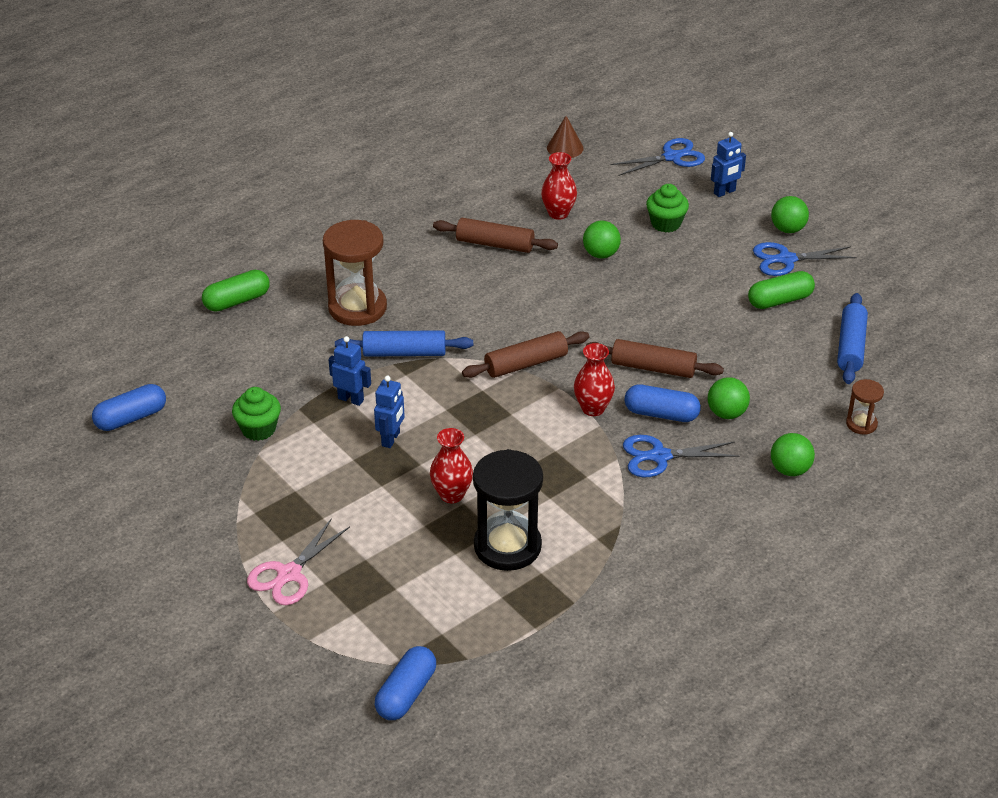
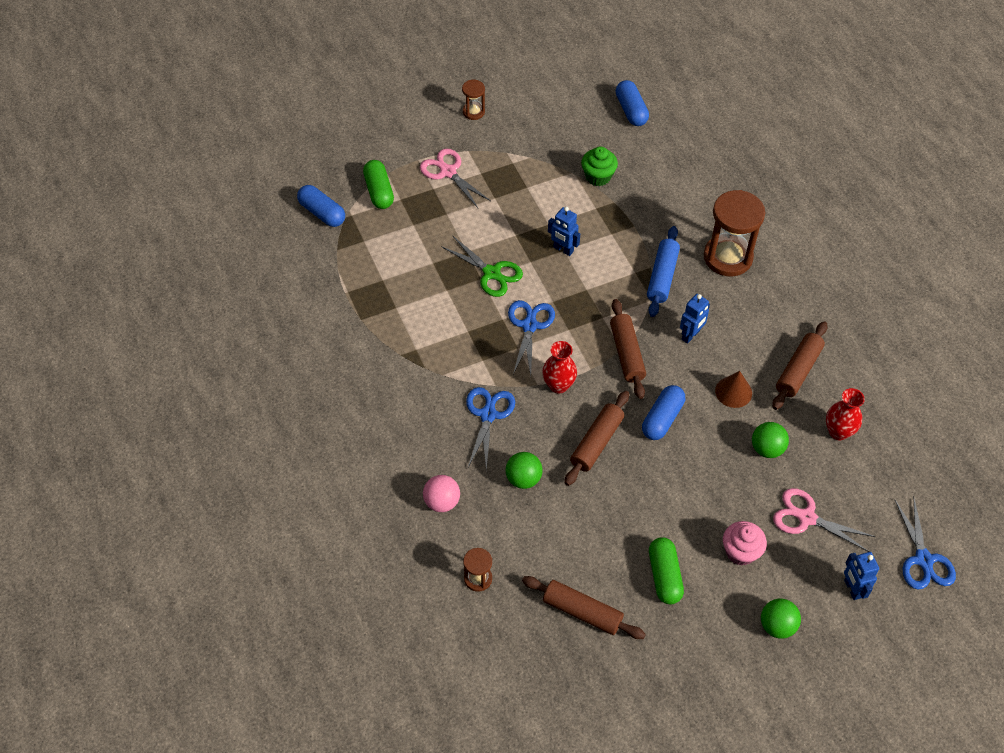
camera: 105 degrees right, 15 degrees up
(164, 572) = (473, 112): none -> brown hourglass
(237, 301) = (754, 184): green capsule -> green capsule (379, 191)
(351, 399) = (615, 234): blue robot -> blue robot (690, 335)
(452, 495) = (492, 273): red vase -> green scissors
(507, 546) = (428, 294): black hourglass -> none
(565, 148) = (952, 467): brown cone -> brown cone (733, 392)
(661, 414) = (537, 431): blue capsule -> blue capsule (662, 419)
(666, 223) = (806, 517): green cupcake -> pink scissors
(725, 258) = (740, 552): none -> pink cupcake
(786, 259) = (727, 605): blue scissors -> blue scissors (529, 325)
(790, 470) = (442, 502): green ball -> pink ball
(851, 347) = (582, 612): blue rolling pin -> brown rolling pin

